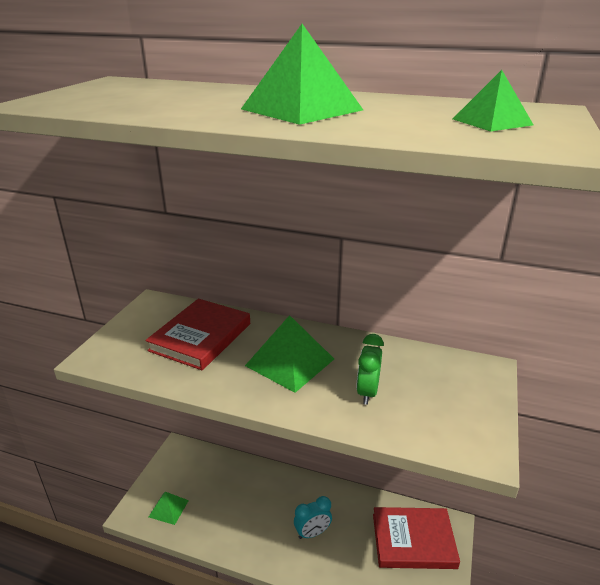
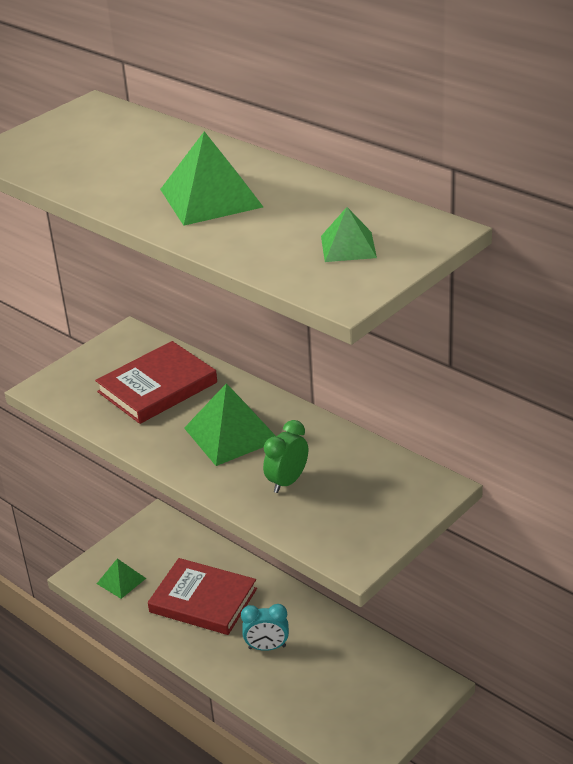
camera: 25 degrees right, 5 degrees up
(413, 540) = (379, 687): red book -> red book (203, 600)

